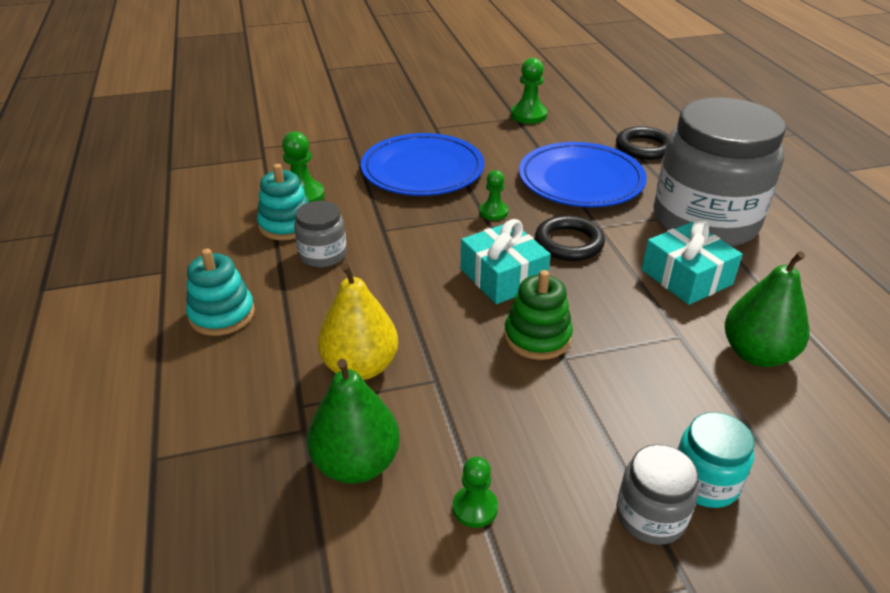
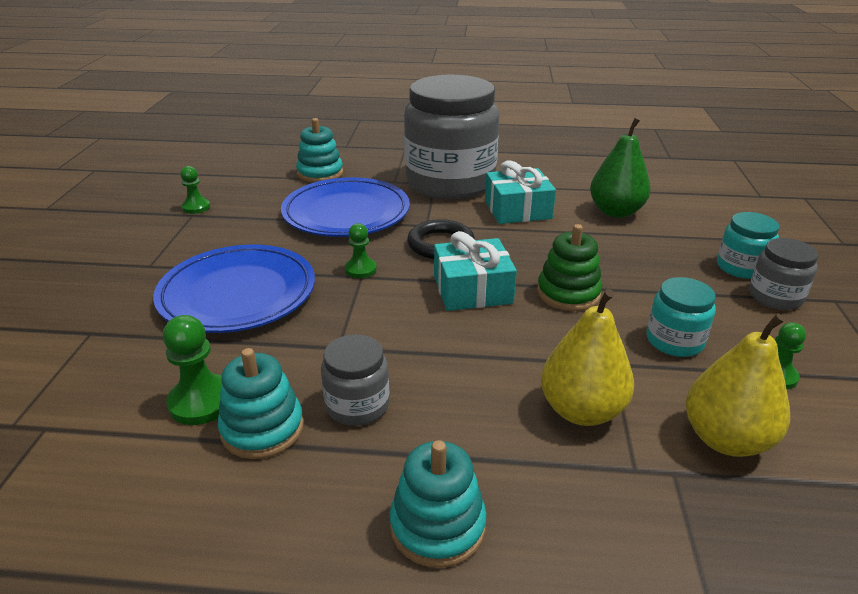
camera: 70 degrees left, 5 degrees down
(356, 464) = (725, 439): green pear -> yellow pear
(496, 422) = (674, 341): none -> turquoise jar
(528, 115) = (196, 207): green pawn -> green pawn, size x0.65
(643, 147) = (320, 173): black ring -> turquoise stacking toy

